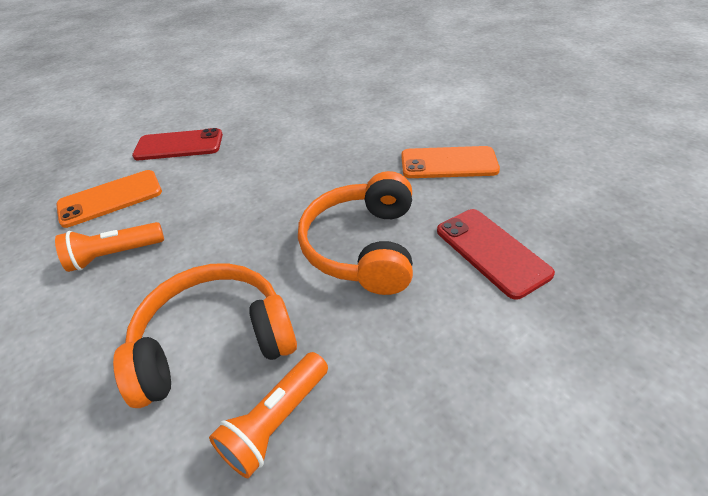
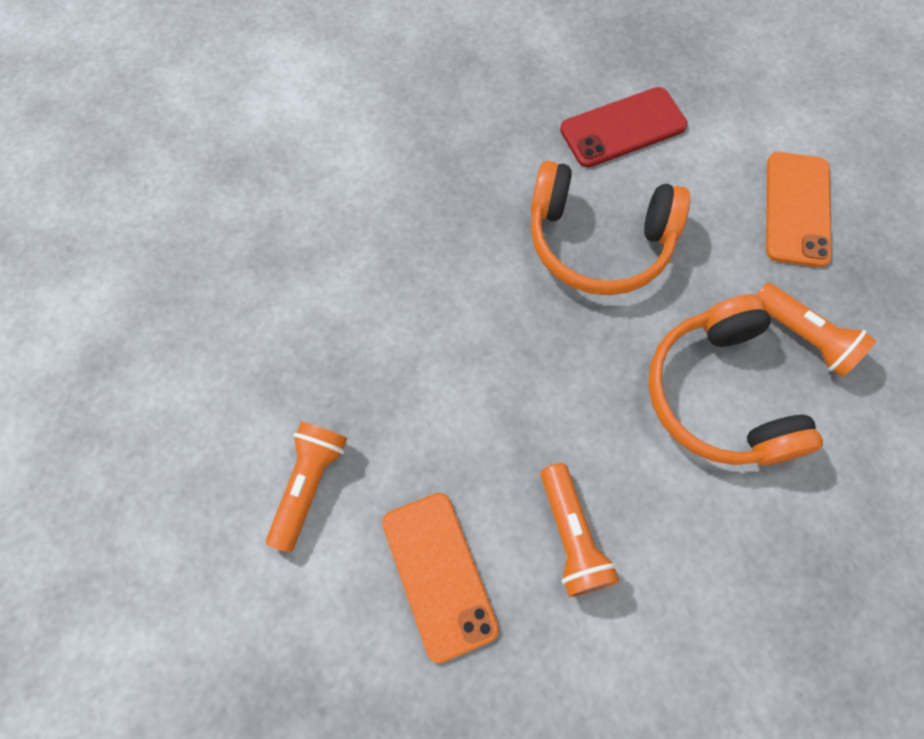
camera: 85 degrees left, 25 degrees up
(179, 145) = (309, 484): red phone -> orange flashlight
(448, 163) = (462, 126): orange phone -> orange phone (796, 209)

